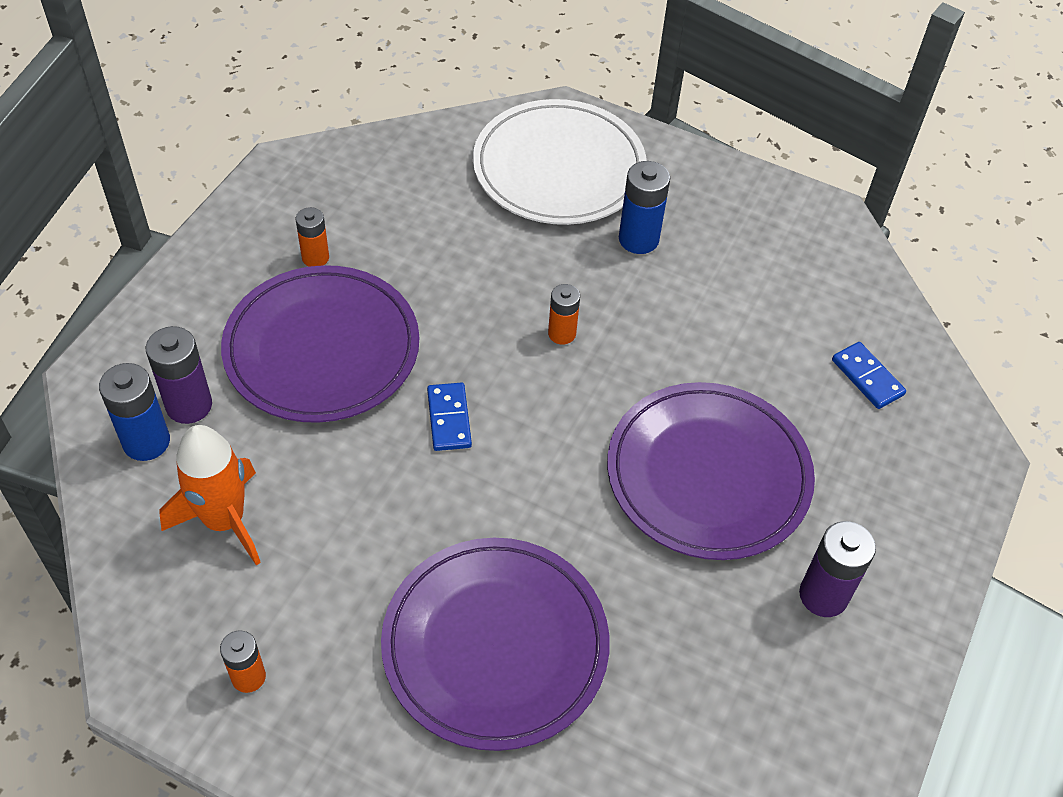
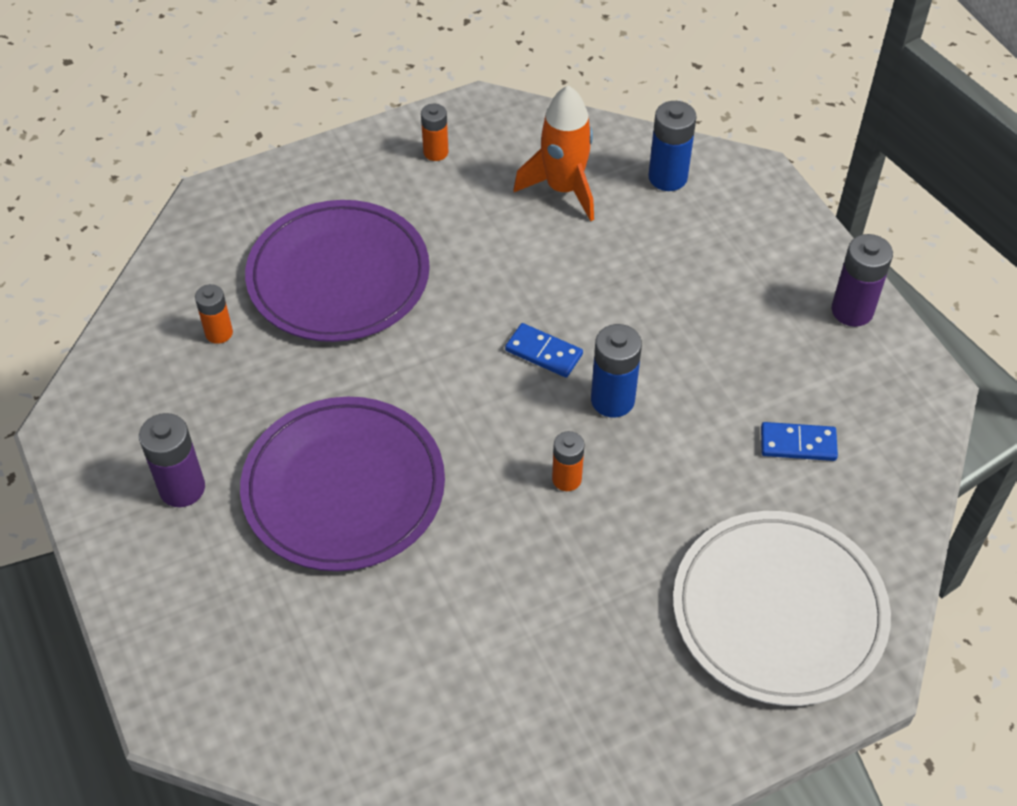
camera: 130 degrees right, 0 degrees up
(189, 405) = (683, 212): purple battery -> purple battery (852, 310)
(315, 258) = (787, 354): orange battery -> orange battery (219, 333)
(322, 349) = (679, 310): purple plate -> none
(638, 239) = (631, 616): blue battery -> blue battery (612, 400)
(867, 377) = (320, 689): blue domino -> blue domino (798, 444)

